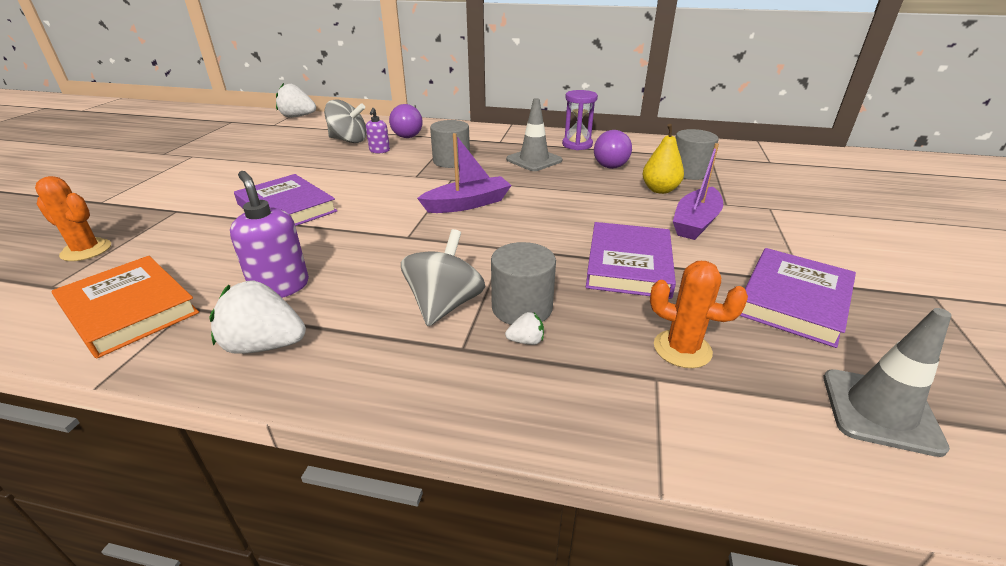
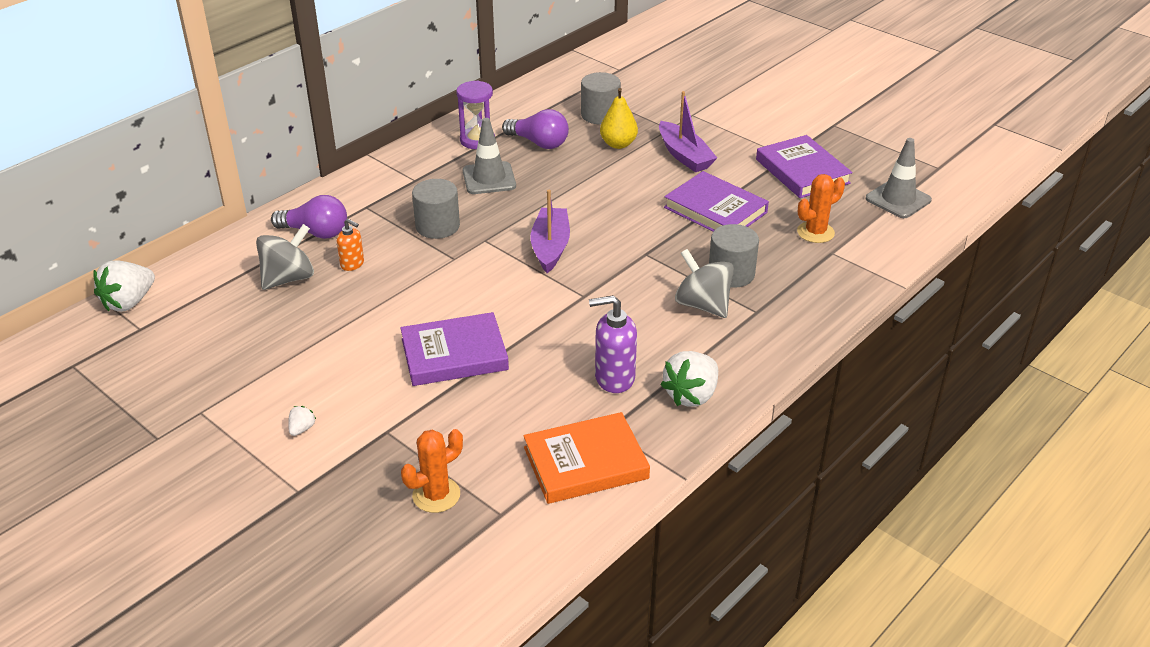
camera: 60 degrees left, 5 degrees up
(379, 151) = (352, 264): purple soap dispenser -> orange soap dispenser
(526, 341) = (767, 284): white strawberry -> white strawberry (302, 429)

